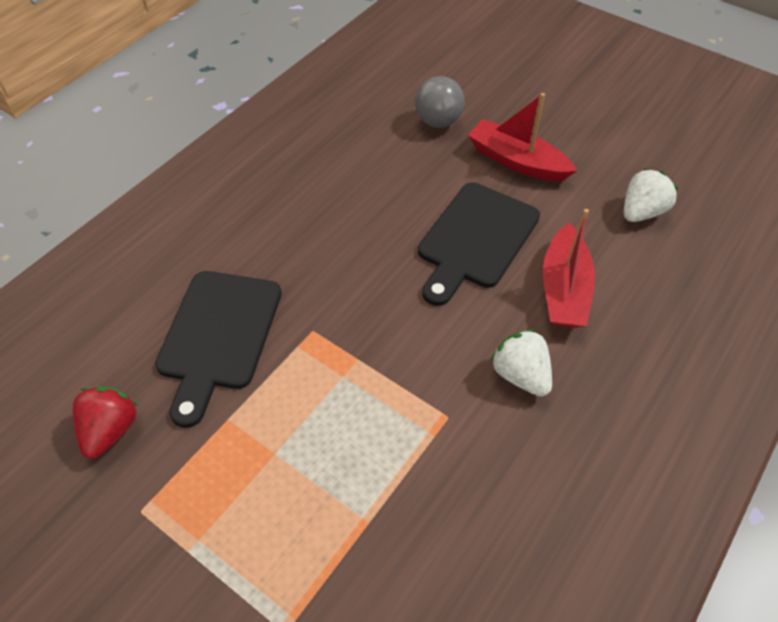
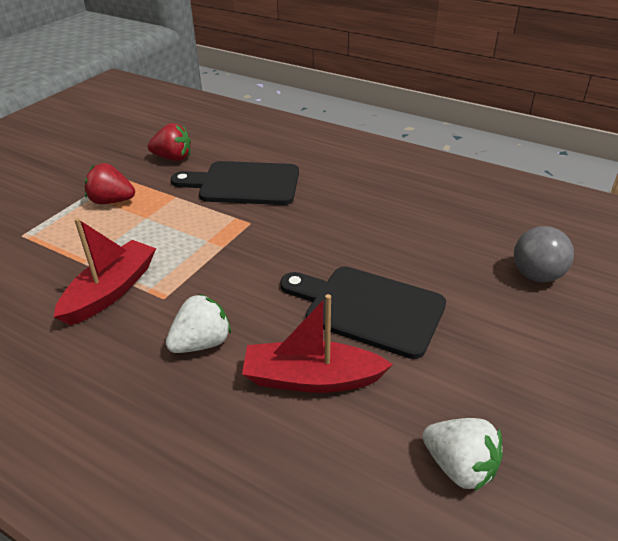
camera: 85 degrees right, 15 degrees down
(219, 507) = (112, 201): none -> red strawberry
(517, 161) = (502, 340): red boat -> red boat (111, 291)

